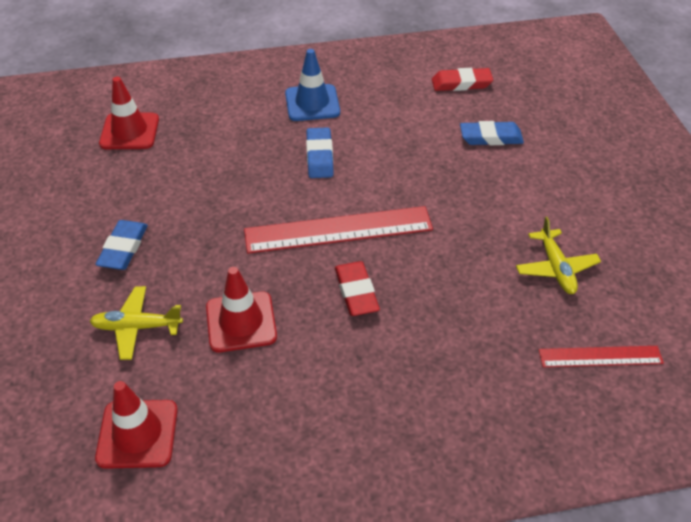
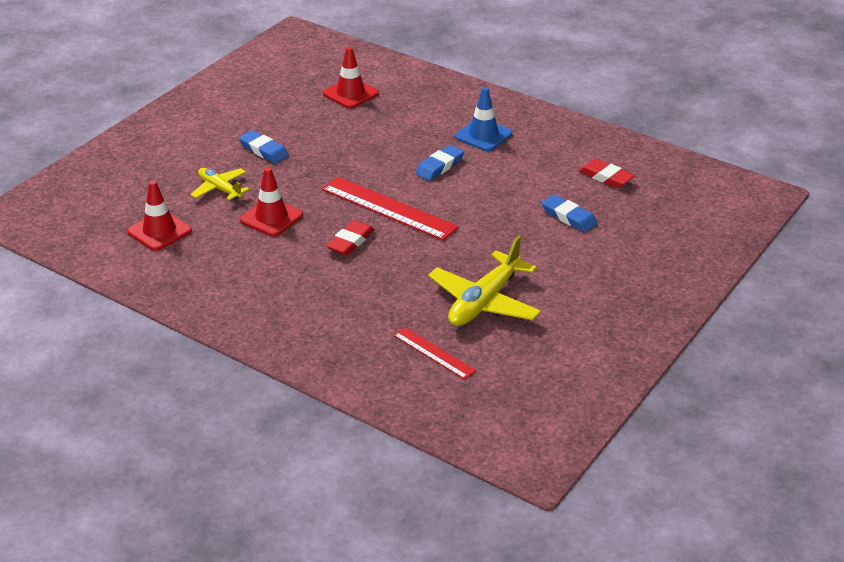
camera: 45 degrees right, 10 degrees down
(123, 248) = (263, 150): blue eraser -> blue eraser turned 75 degrees clockwise
(556, 268) = (484, 302): yellow plane -> yellow plane, size x1.72

